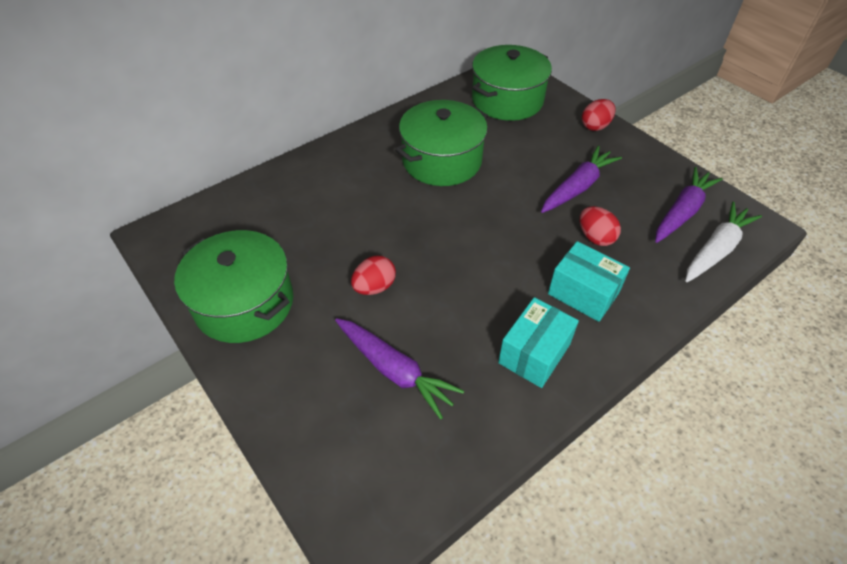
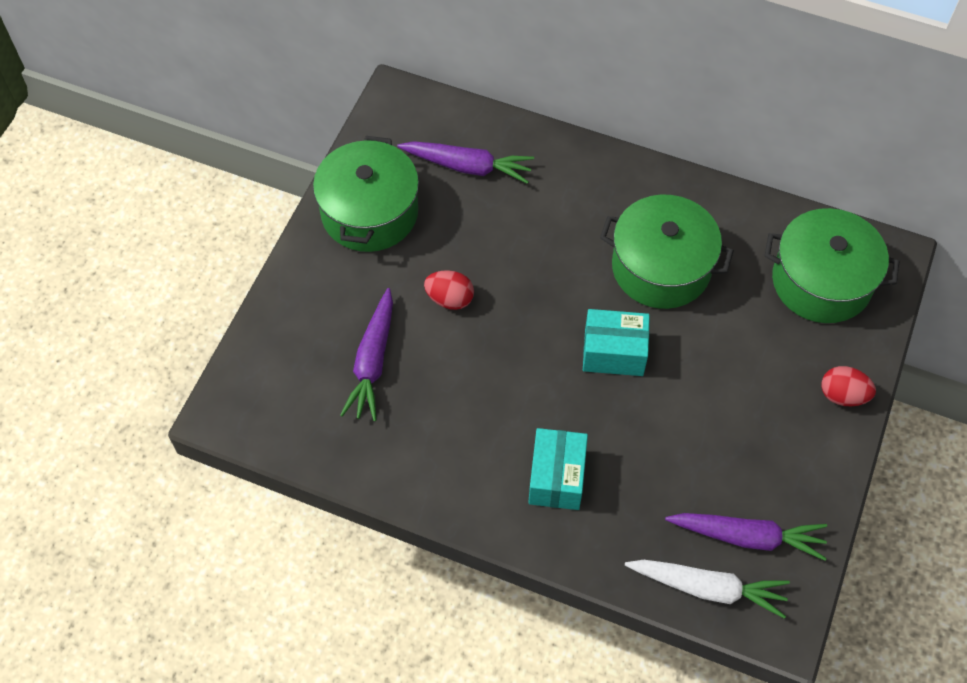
camera: 60 degrees right, 10 degrees up
(534, 353) = (456, 462): turquoise box -> turquoise box (613, 352)
(577, 187) = (713, 416): purple carrot -> purple carrot (468, 166)
(595, 237) = (644, 462): red egg -> none

